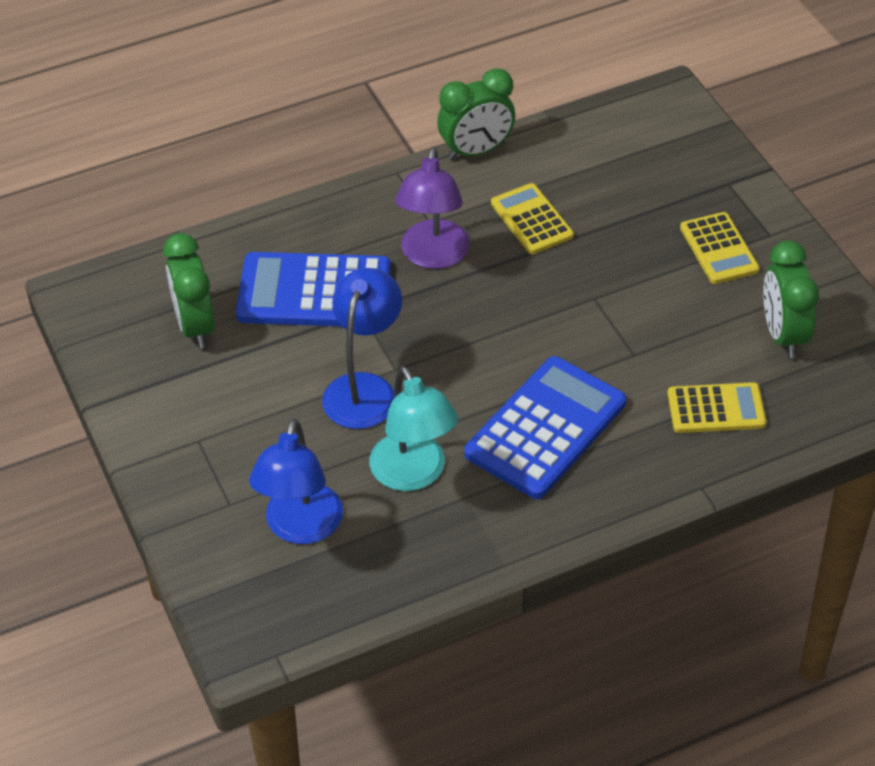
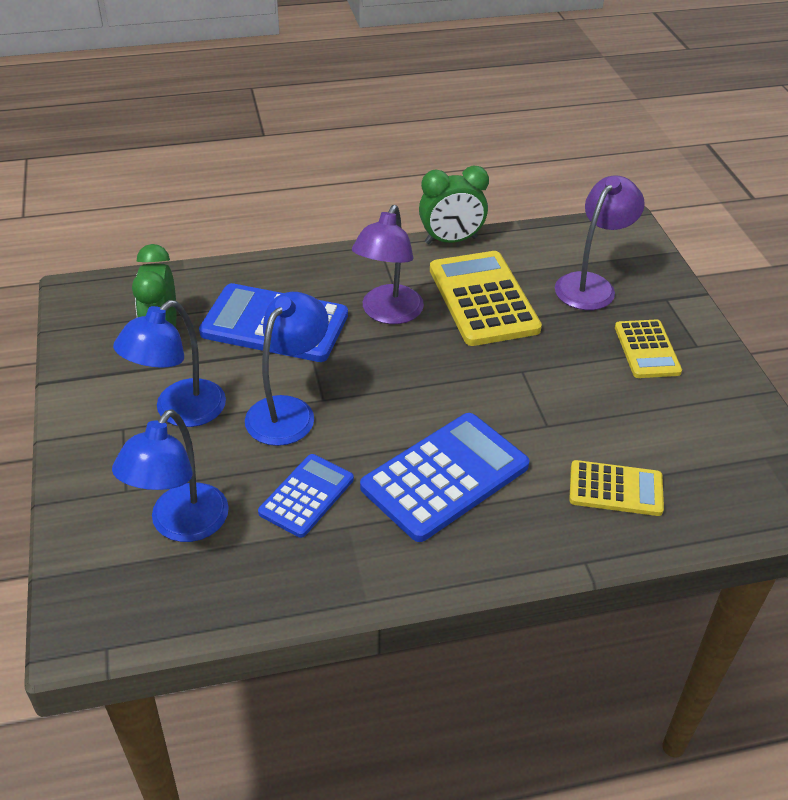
camera: 10 degrees right, 5 degrees down
(251, 411) = (180, 412): none -> blue lamp
(414, 474) = (306, 496): turquoise lamp -> blue calculator
(531, 220) = (483, 299): yellow calculator -> yellow calculator, size x1.70
(644, 180) = (591, 285): none -> purple lamp
(783, 335) = (694, 433): green clock -> none

